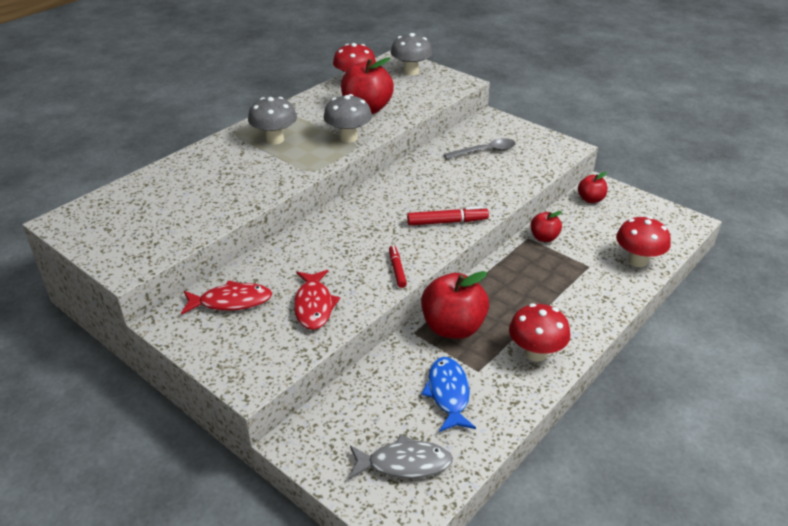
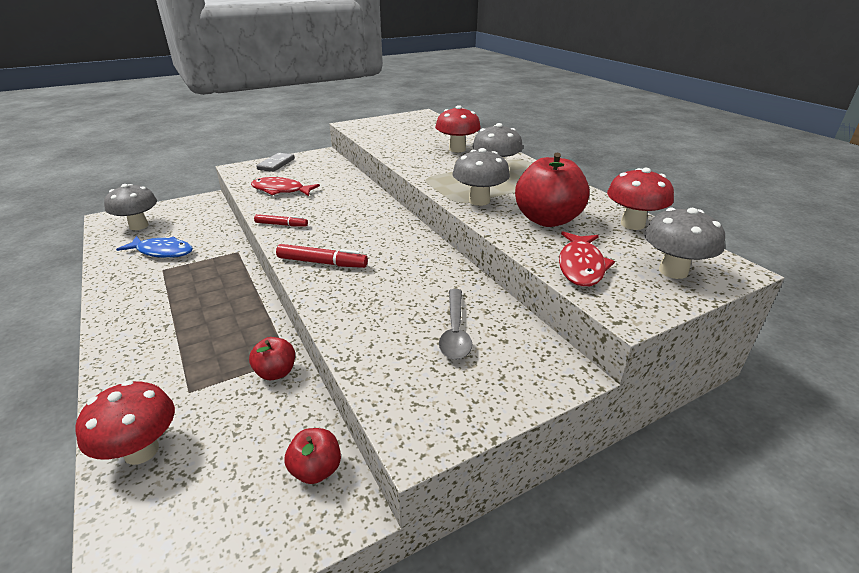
camera: 110 degrees right, 5 degrees down
(223, 350) = (276, 164): none -> grey domino
(231, 302) = (318, 169): red fish -> red fish (581, 266)
(404, 463) = (139, 226): grey fish -> grey mushroom
(447, 222) = (322, 263): red marker -> red marker turned 90 degrees counterclockwise
(453, 327) = (219, 270): red apple -> none
(535, 353) = (136, 303): red mushroom -> red mushroom (457, 149)

